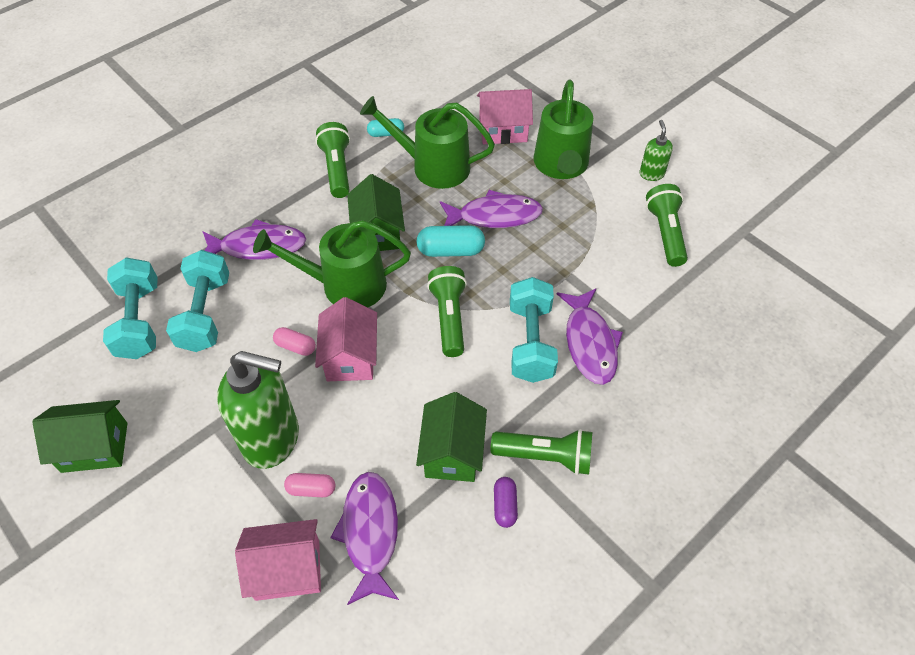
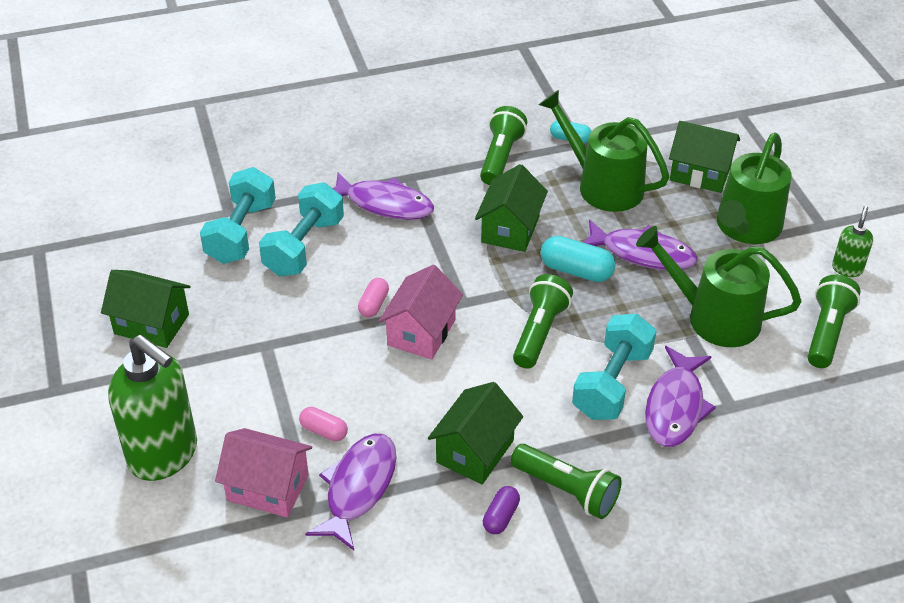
camera: 25 degrees right, 10 degrees down
(272, 439) = (310, 376): green soap dispenser -> green soap dispenser (164, 455)
(295, 346) = (373, 304): pink capsule -> pink capsule turned 60 degrees clockwise
(345, 285) = (451, 267): green watering can -> green watering can (714, 317)
(503, 130) = (700, 173): pink house -> green house

